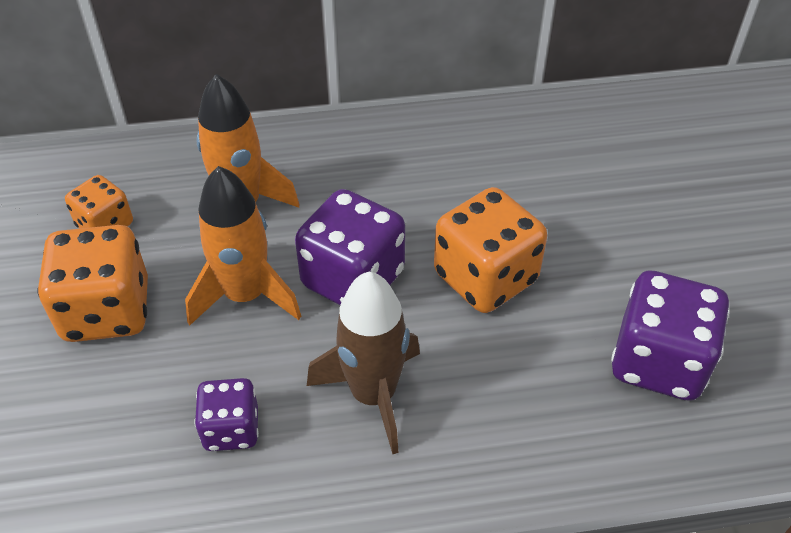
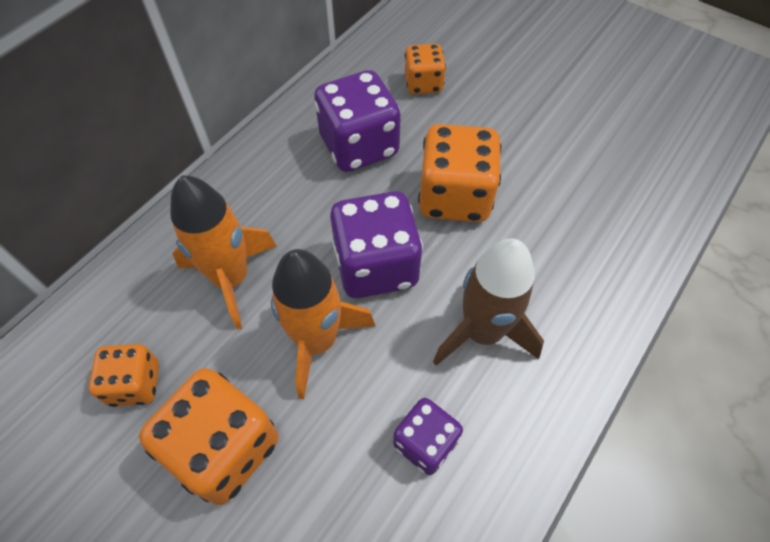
camera: 45 degrees left, 10 degrees up
(577, 168) = (423, 84): none -> orange dice
(658, 362) = (600, 172): purple dice -> purple dice (359, 146)

